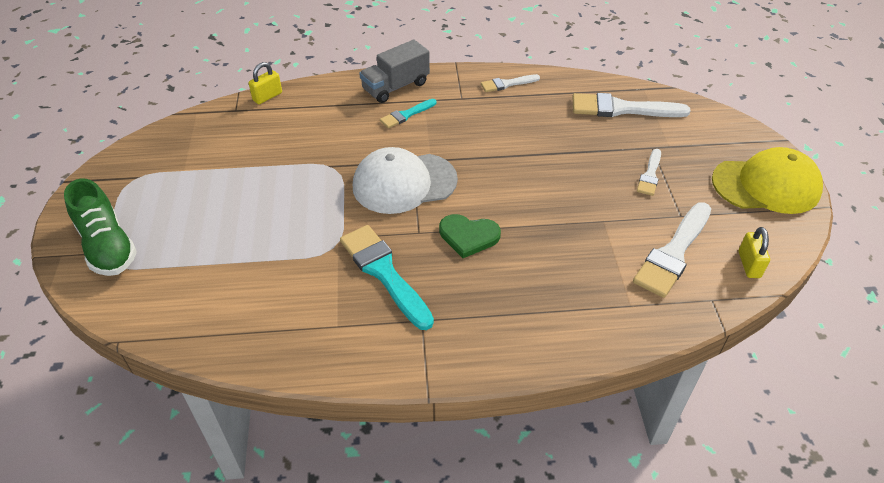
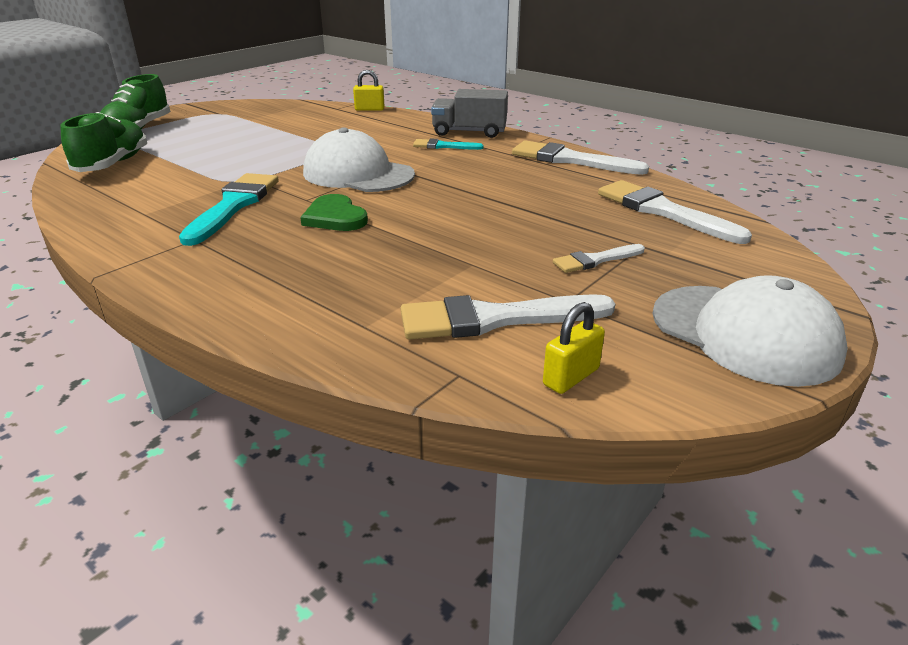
camera: 45 degrees right, 15 degrees down
(188, 299) = (113, 164): none -> green shoe
(507, 84) = (570, 160): white brush -> white brush, size x1.84
(766, 185) = (744, 333): yellow cap -> white cap

